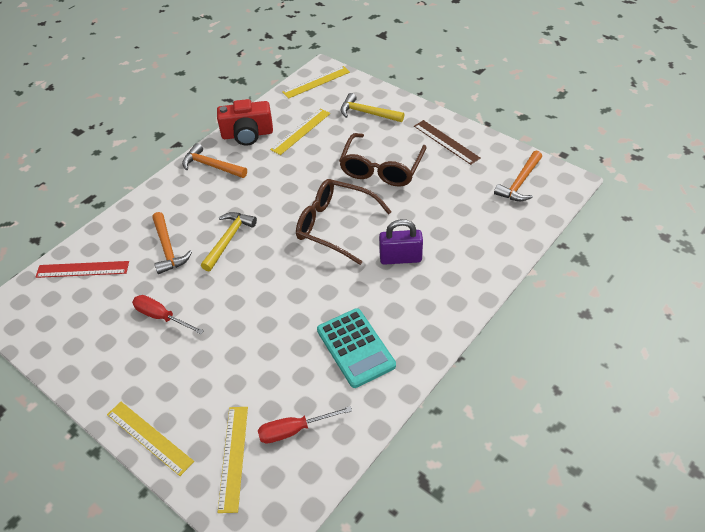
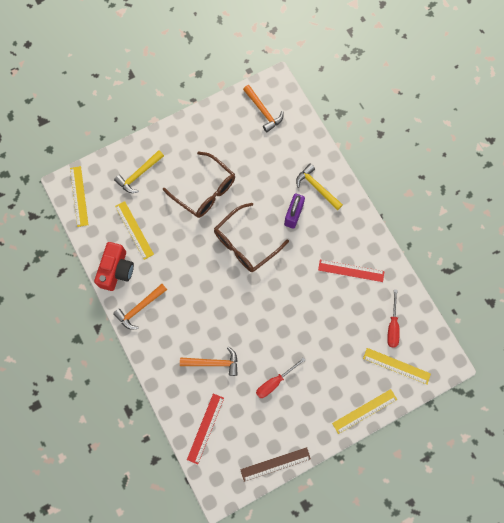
camera: 70 degrees left, 25 degrees up
(228, 239) = (224, 318): yellow hammer -> yellow hammer (317, 187)
(355, 348) = (351, 270): turquoise calculator -> red ruler
(446, 142) = (200, 136): brown ruler -> brown ruler (275, 464)

